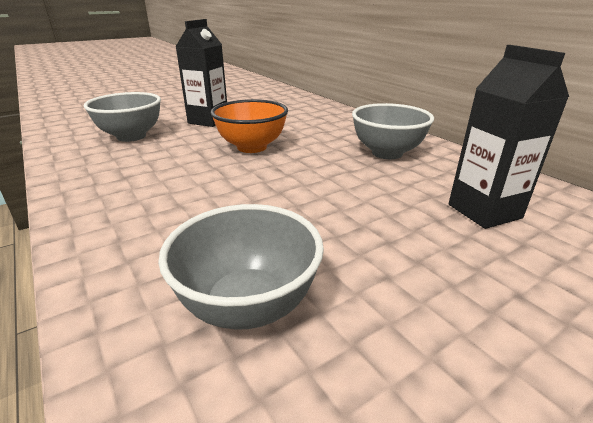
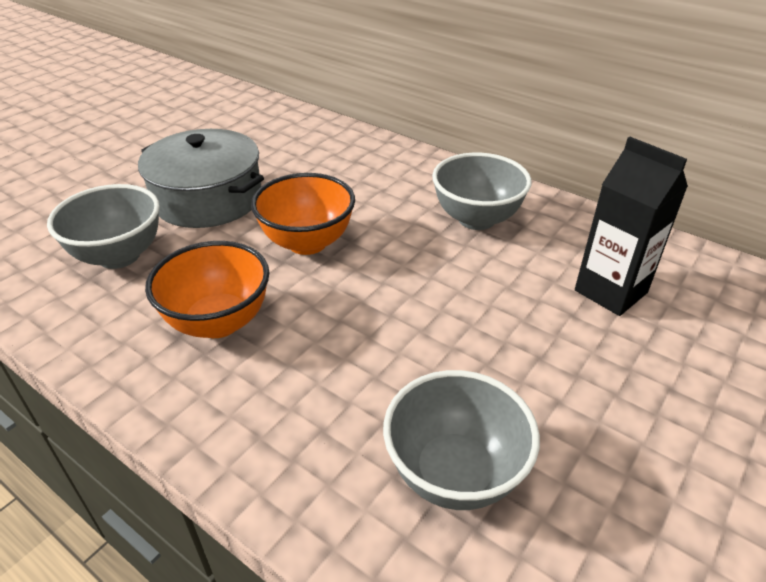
camera: 20 degrees left, 10 degrees up
(156, 174) = (218, 322): none -> orange bowl
(208, 121) = (208, 199): black carton -> grey pot

